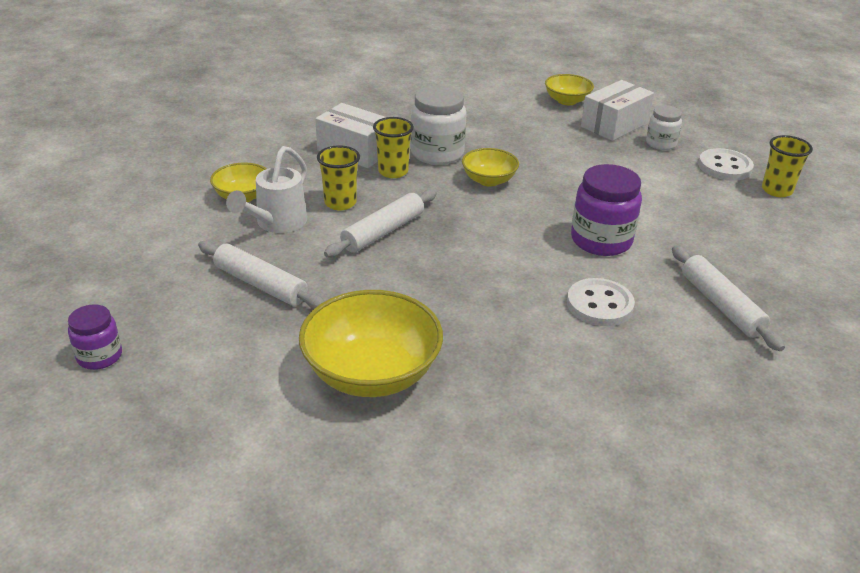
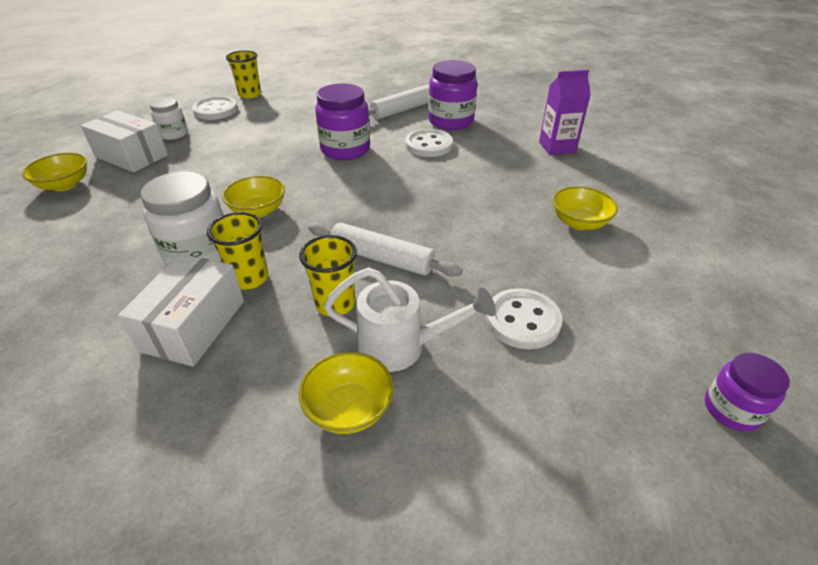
camera: 105 degrees left, 5 degrees up
(260, 284) = (522, 320): white rolling pin -> white button
(372, 373) = (579, 222): yellow bowl -> yellow bowl, size x0.55
(566, 429) = (557, 147): none -> purple carton
(674, 342) = (450, 121): none -> purple jar

